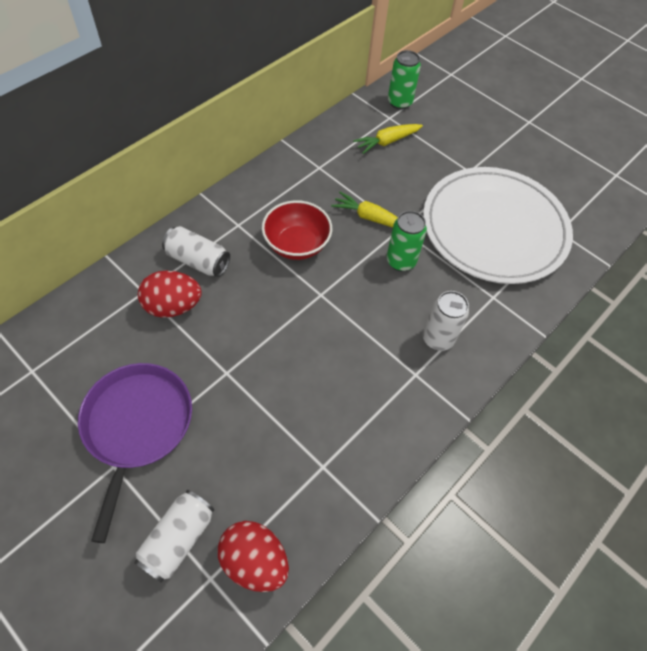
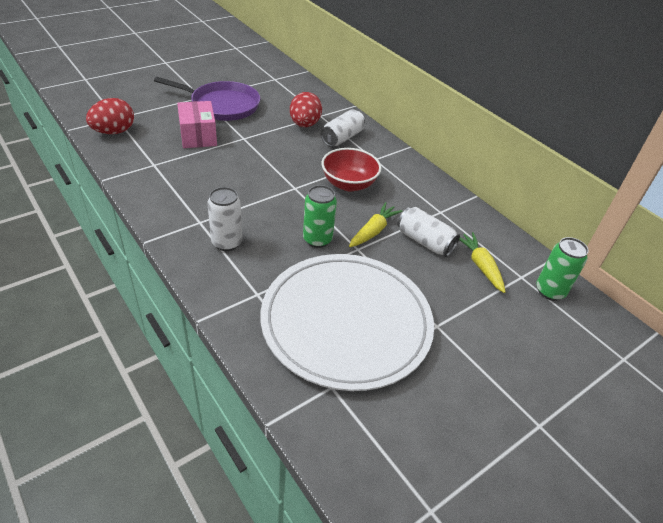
camera: 100 degrees right, 15 degrees down
(178, 539) = (145, 111): white can -> white can (425, 241)
(236, 432) = (198, 136): none -> pink box

